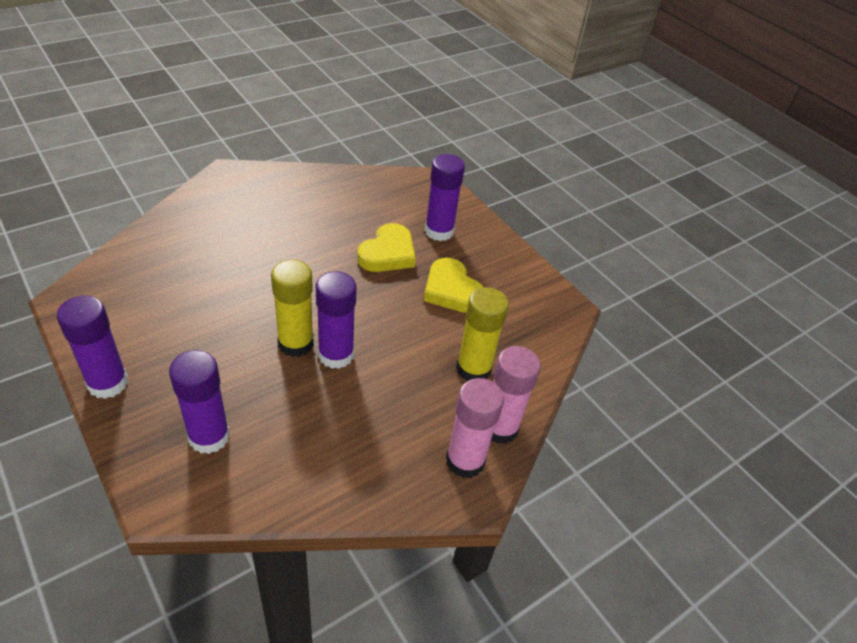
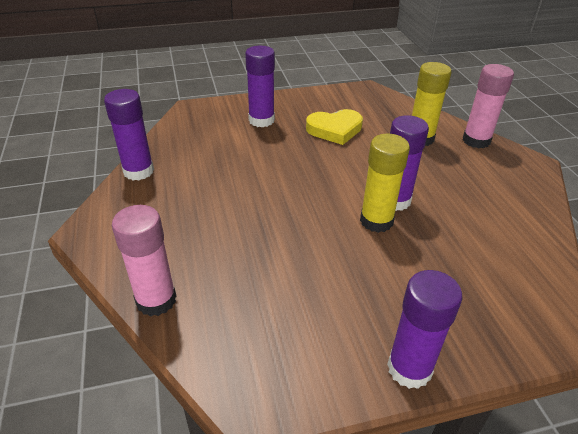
camera: 65 degrees left, 5 degrees down
(209, 436) = (485, 292): purple glue stick -> purple glue stick (138, 171)
(388, 253) = (278, 150): yellow heart -> none
(465, 461) = (505, 161): pink glue stick -> pink glue stick (156, 300)

